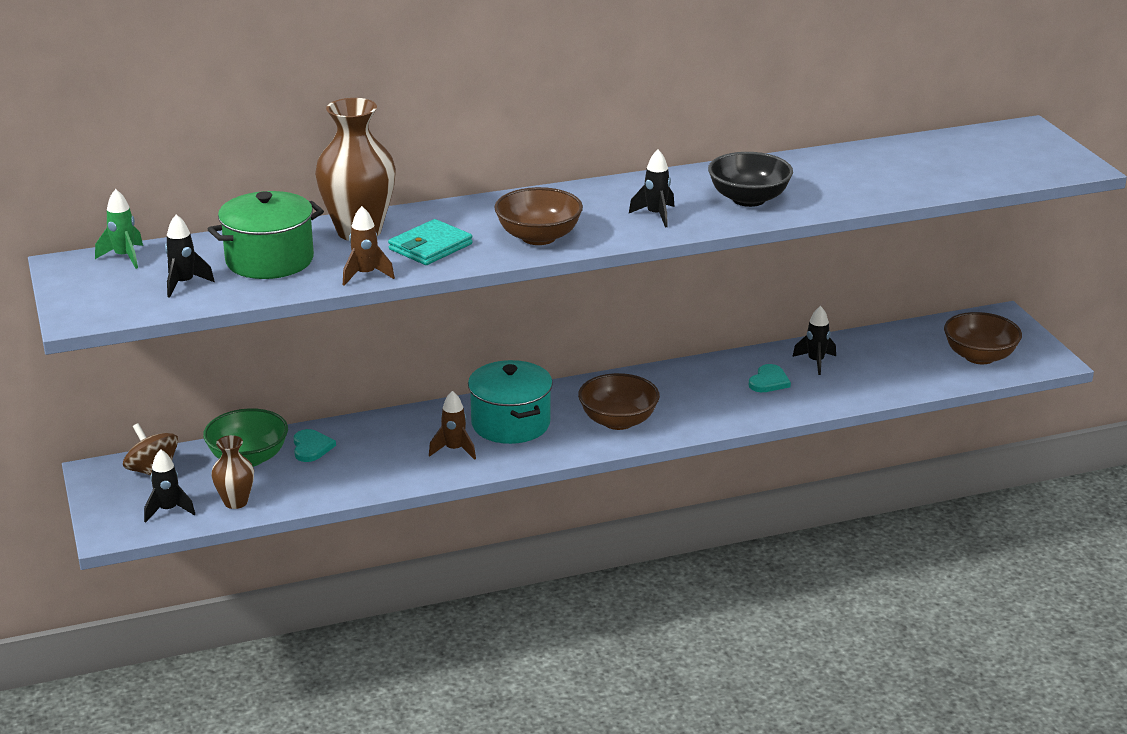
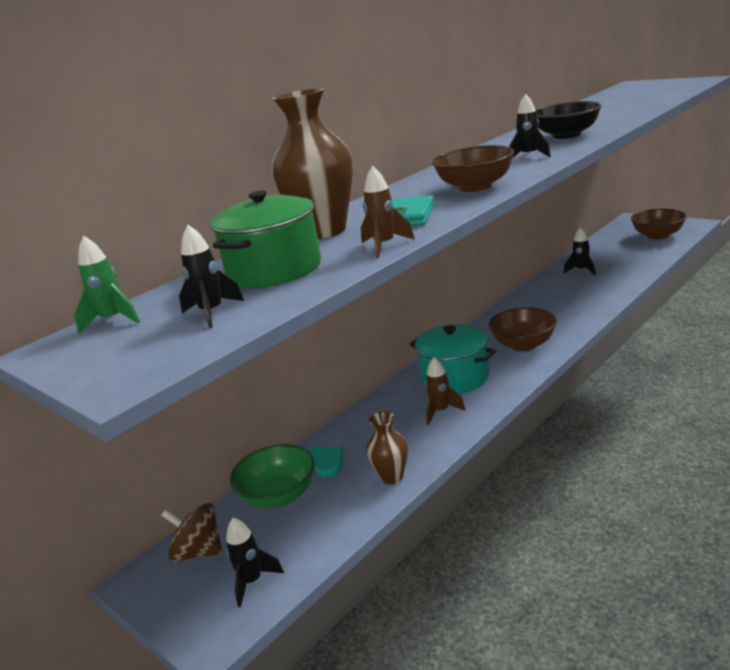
camera: 25 degrees left, 5 degrees down
(236, 502) = (311, 539): brown vase -> brown vase (391, 477)
(769, 381) = (574, 288): turquoise heart -> none

